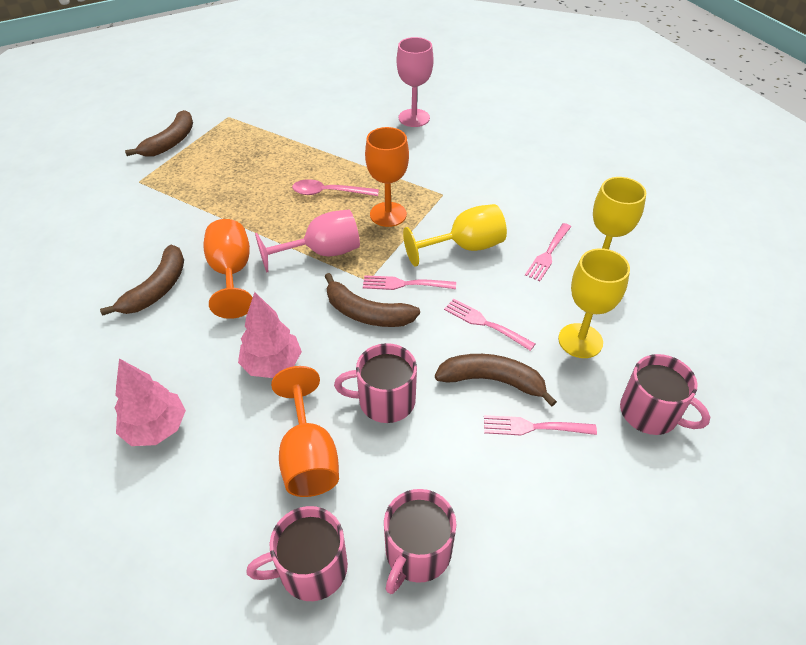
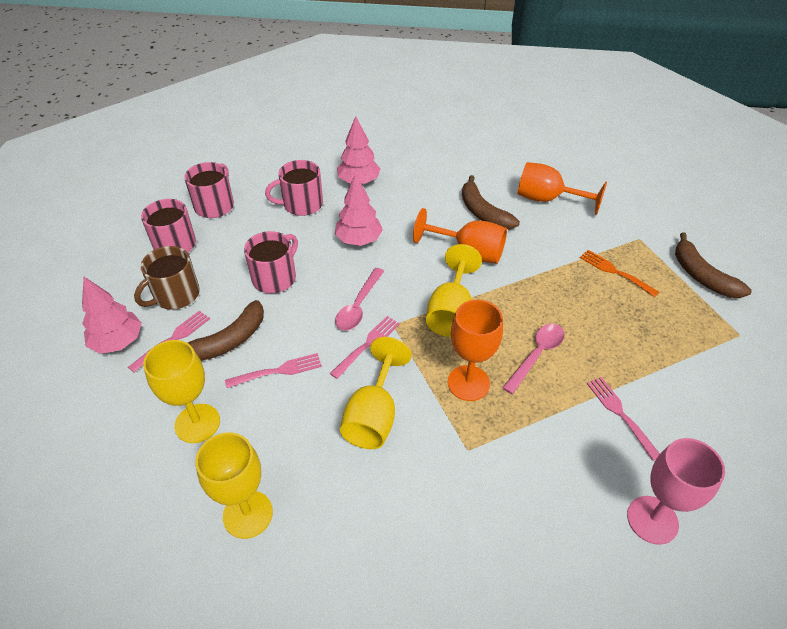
camera: 125 degrees right, 0 degrees up
(197, 182) = (616, 272): none -> orange fork
(308, 457) = (275, 229): orange goblet -> orange goblet (547, 199)
(322, 253) = (450, 312): pink goblet -> yellow goblet
(366, 313) = (358, 306): brown banana -> pink spoon
(486, 475) = (175, 295): none -> brown mug
(548, 253) = (305, 481): pink fork -> pink fork (621, 414)
(584, 473) = (118, 342): none -> pink tree
(650, 413) = (100, 415): pink mug -> pink mug (302, 204)

